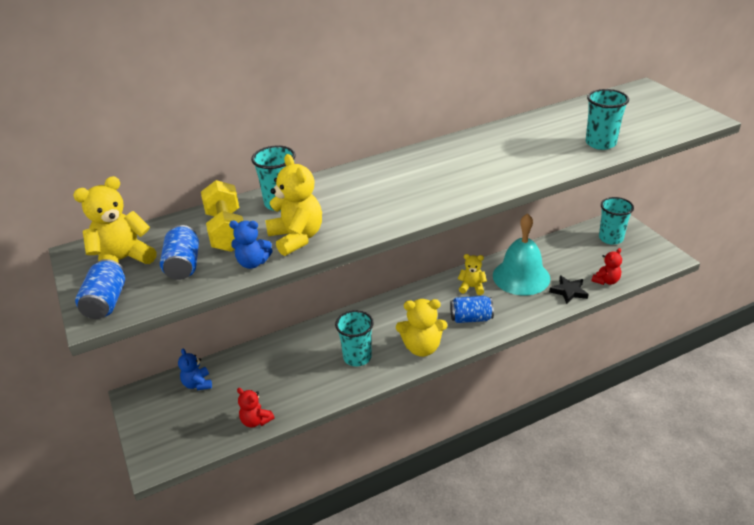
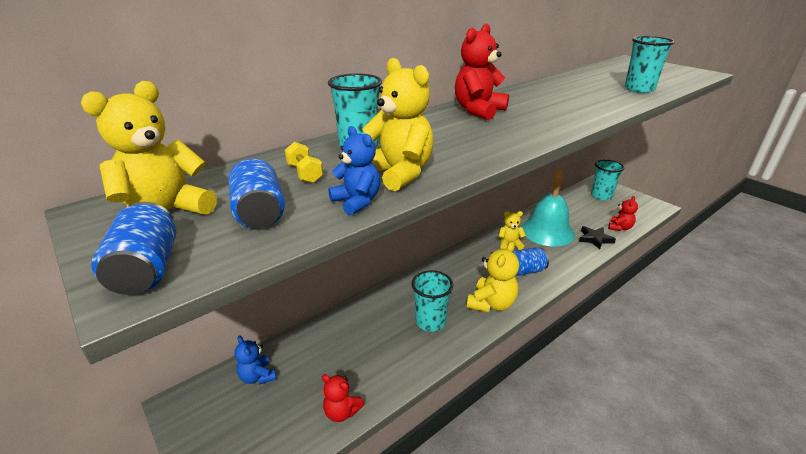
camera: 15 degrees left, 5 degrees down
(227, 231) = (305, 173): yellow dumbbell -> yellow dumbbell, size x0.51
(253, 263) = (357, 202): blue teddy bear -> blue teddy bear turned 120 degrees counterclockwise
(409, 166) = (478, 111): none -> red teddy bear
(422, 347) = (491, 304): yellow teddy bear -> yellow teddy bear turned 45 degrees counterclockwise

